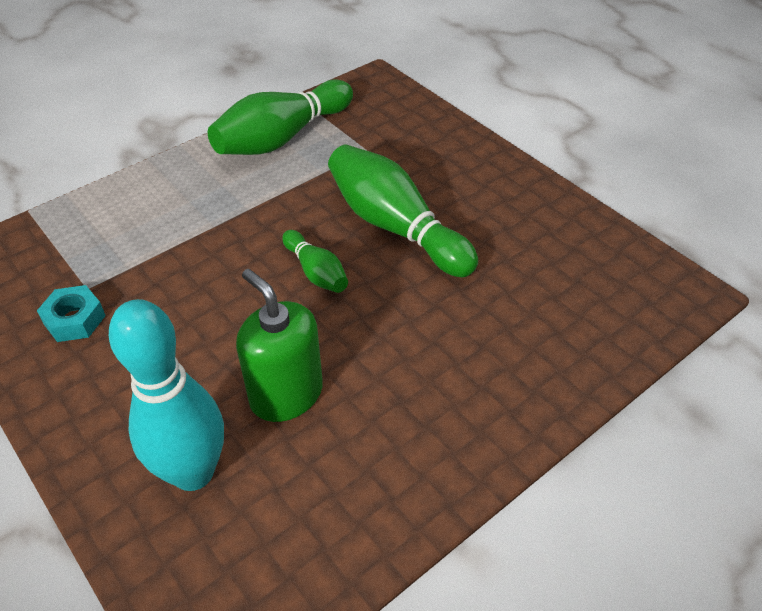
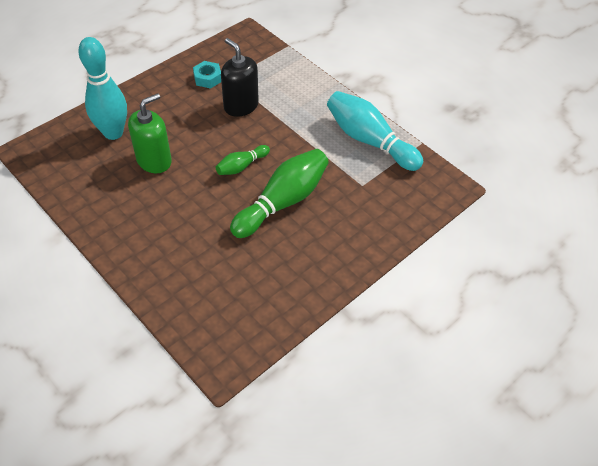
camera: 85 degrees right, 5 degrees up
(168, 272) = (241, 106): none -> black soap dispenser
(282, 137) = (369, 140): green bowling pin -> turquoise bowling pin

